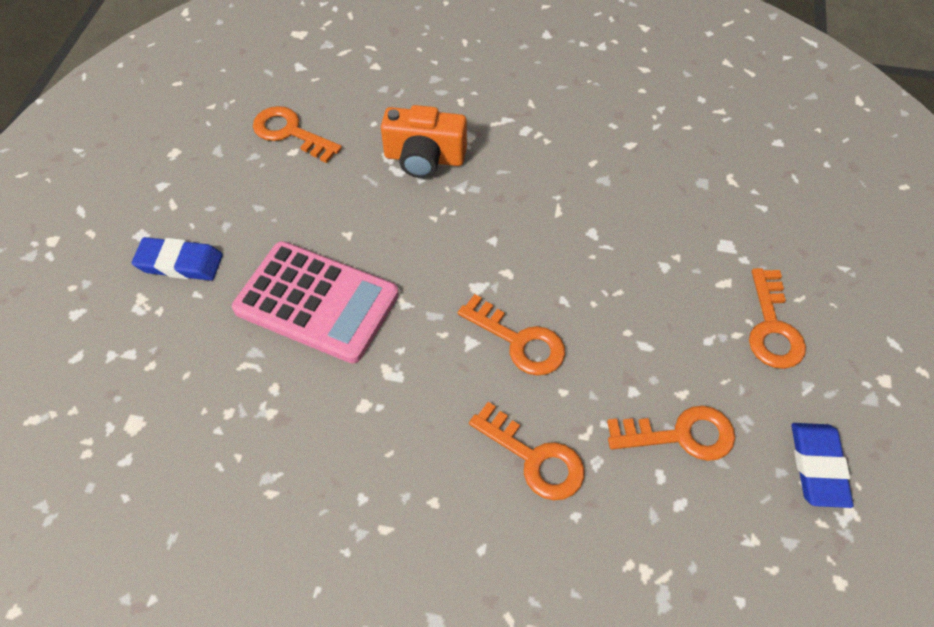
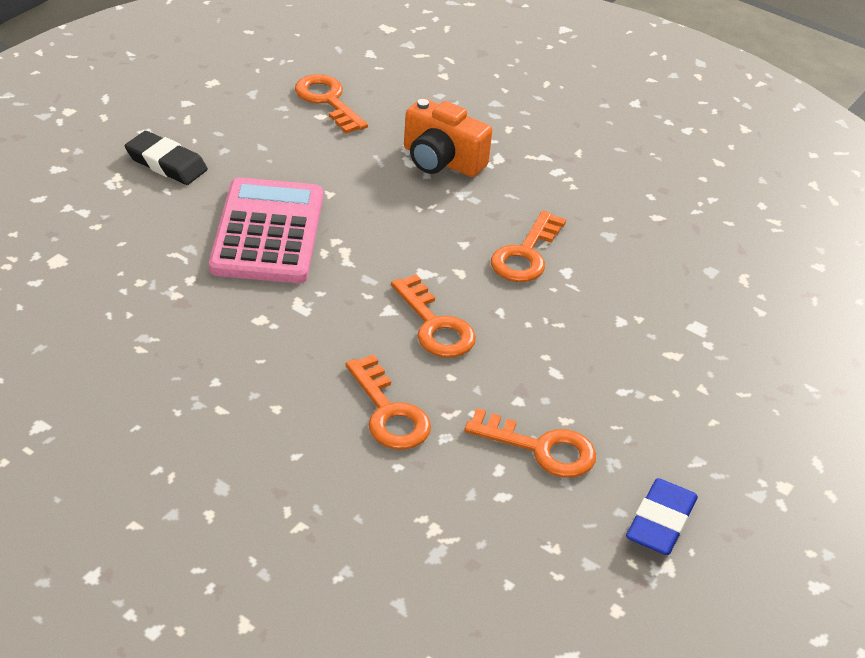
camera: 20 degrees right, 15 degrees down
(180, 263) = (166, 163): blue eraser -> black eraser
(316, 302) = (268, 232): pink calculator -> pink calculator turned 135 degrees counterclockwise
(772, 327) = (696, 404): orange key -> orange key (526, 254)

